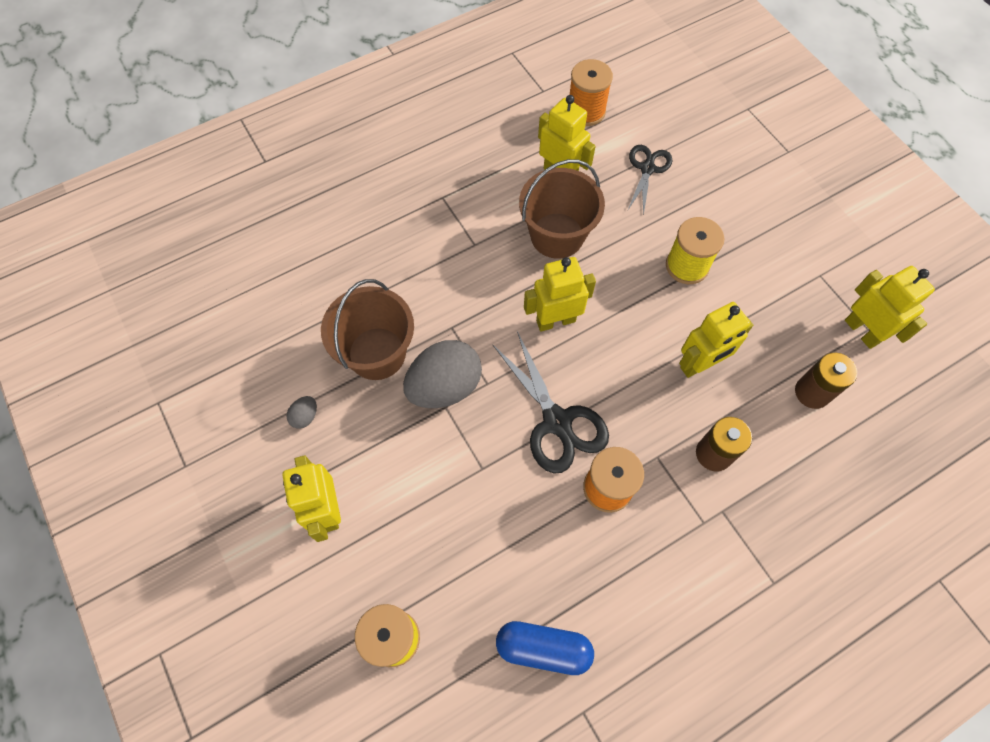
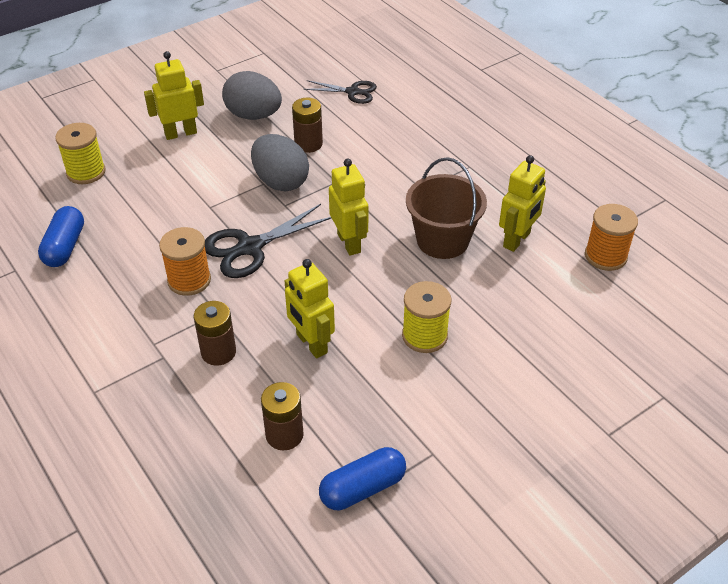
camera: 85 degrees right, 20 degrees down
(305, 416) = (253, 115): grey egg -> grey egg, size x2.39
(377, 353) = (308, 144): brown bucket -> brown battery
(647, 168) = (543, 305): black scissors -> black scissors (352, 92)
(862, 331) = (363, 488): yellow robot -> blue capsule

